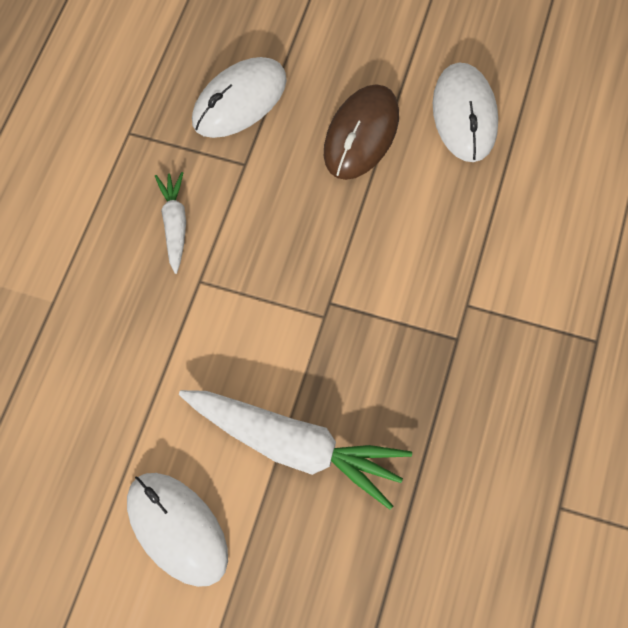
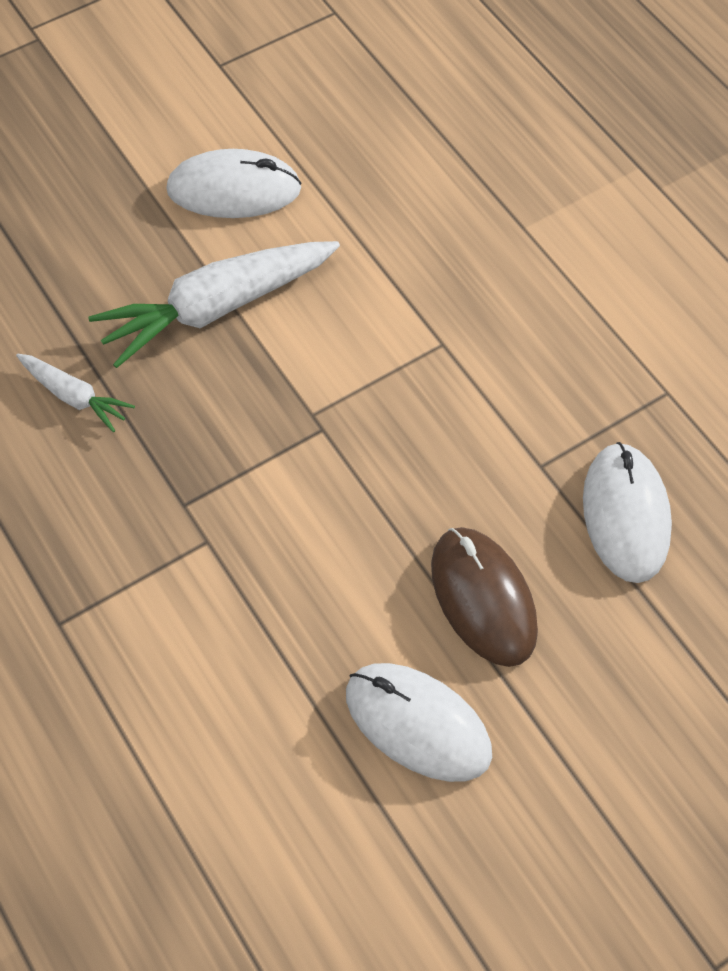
camera: 130 degrees right, 5 degrees down
(174, 225) = (521, 362): white carrot -> white carrot (74, 396)

